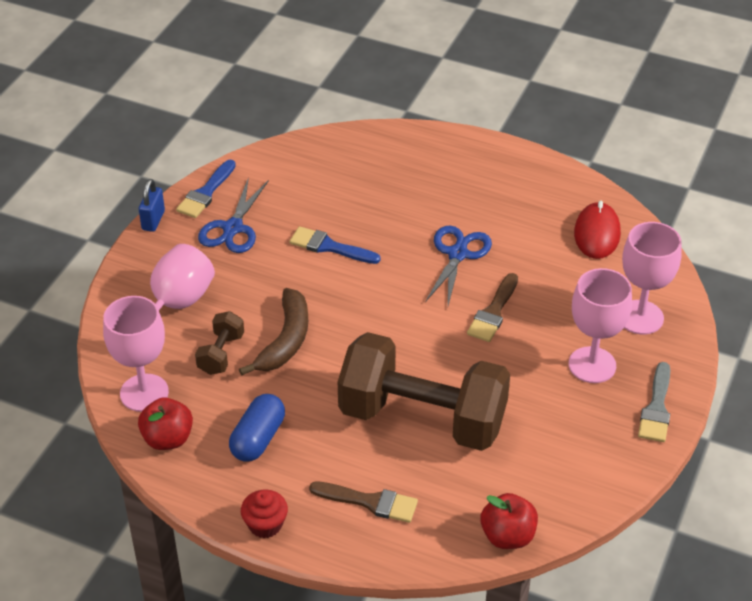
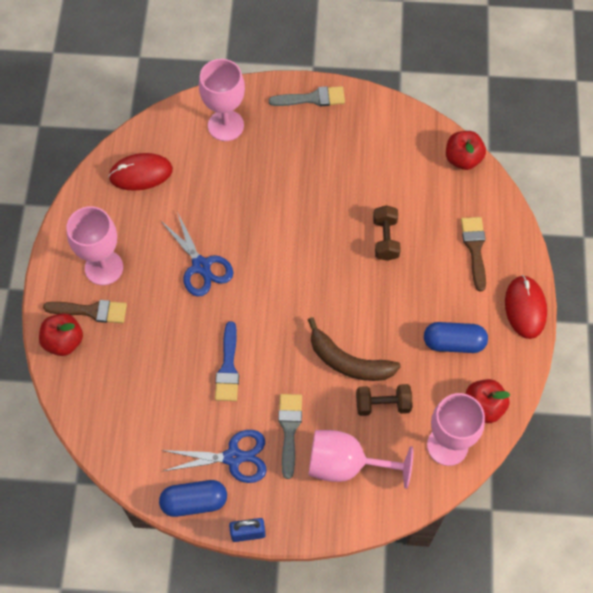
camera: 110 degrees left, 20 degrees up
(206, 193) = (194, 502): blue brush -> blue capsule
(237, 274) = (289, 429): none -> grey brush
(265, 524) = (525, 308): red cupcake -> red mouse
(285, 340) = (348, 361): brown banana -> brown banana turned 150 degrees counterclockwise
(418, 142) = (64, 341): none -> red apple
(422, 418) = (385, 239): brown dumbbell -> brown dumbbell, size x0.41
(458, 254) = (201, 266): blue scissors -> blue scissors turned 120 degrees counterclockwise
(493, 312) = (258, 223): brown brush -> brown brush (91, 311)
(592, 365) = (287, 145): pink goblet -> pink goblet (104, 267)

